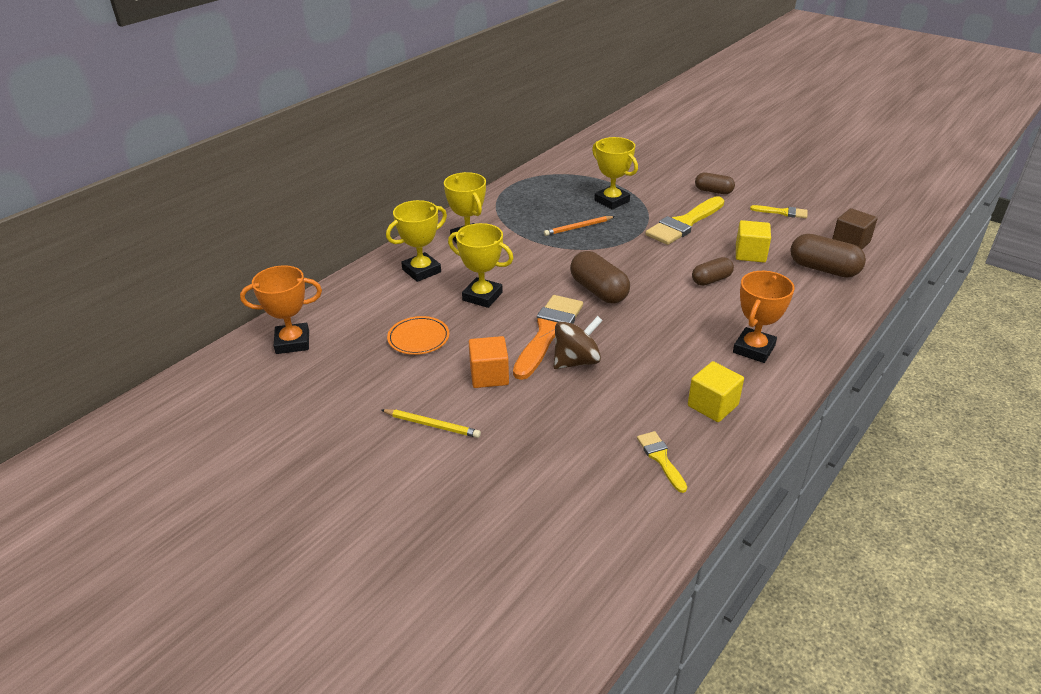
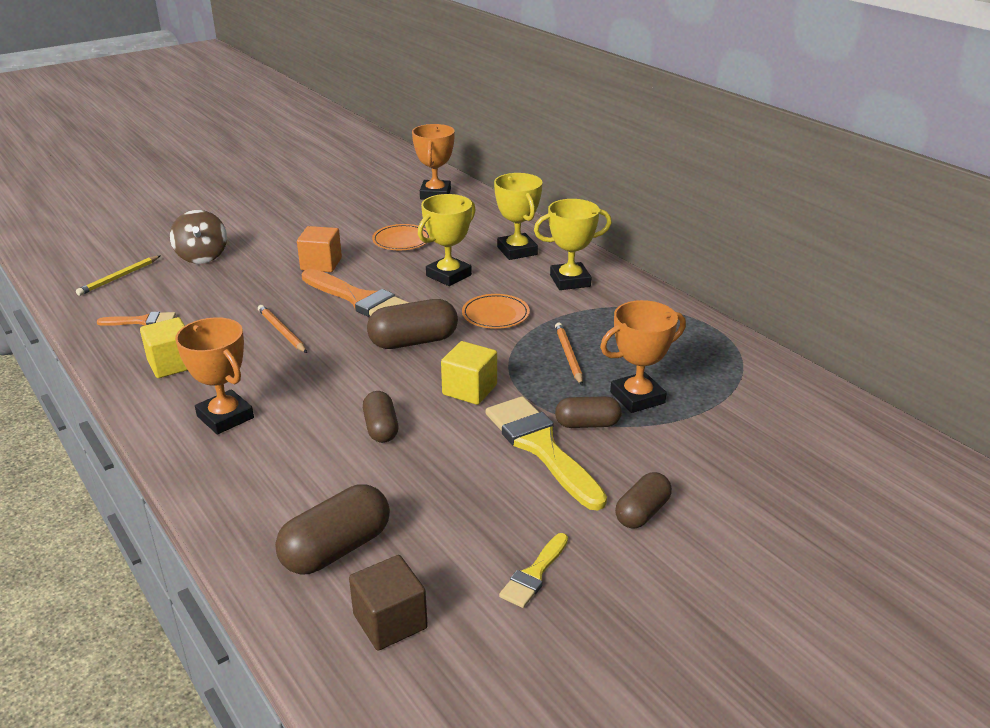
camera: 105 degrees right, 5 degrees down
(432, 425) = (282, 236): yellow pencil -> yellow pencil (119, 277)
(538, 263) = (495, 314): none -> orange plate
(576, 361) = (303, 306): brown spinning top -> brown spinning top (202, 256)
(611, 201) = (637, 397): yellow trophy -> orange trophy
(624, 360) = (282, 331): none -> orange pencil
(650, 213) = (587, 424): none -> brown capsule
(660, 458) = (142, 321): yellow brush -> orange brush
(750, 254) = (423, 486): yellow cube -> yellow cube (469, 390)

